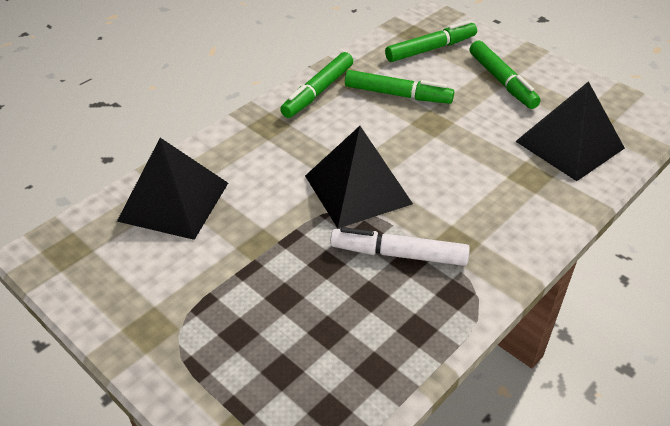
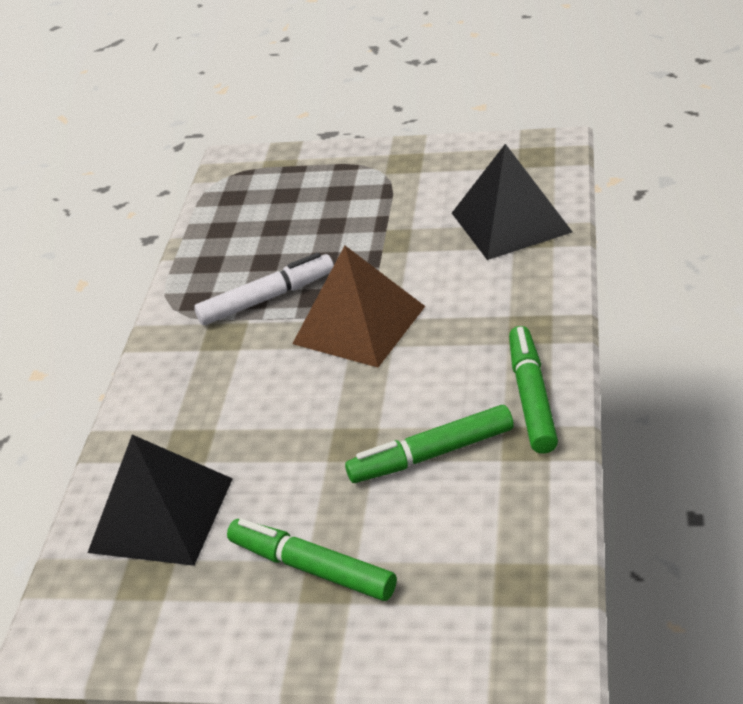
camera: 150 degrees right, 5 degrees down
(358, 189) = (359, 325): black pyramid -> brown pyramid
(431, 49) = (466, 565): green marker -> none

